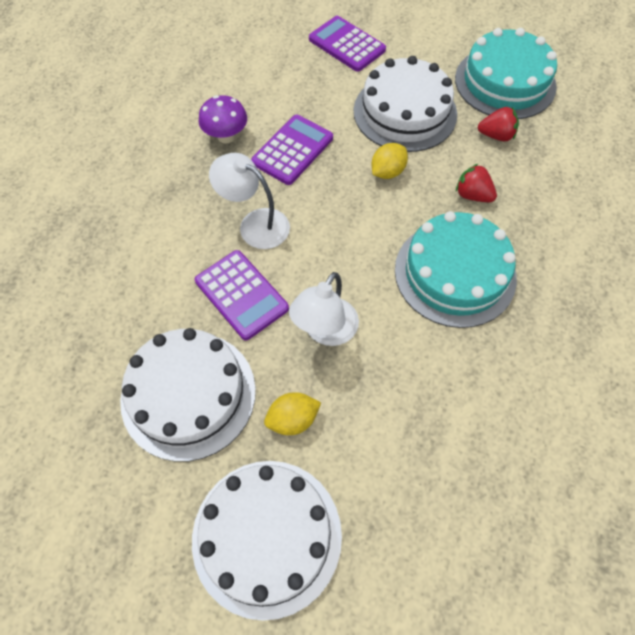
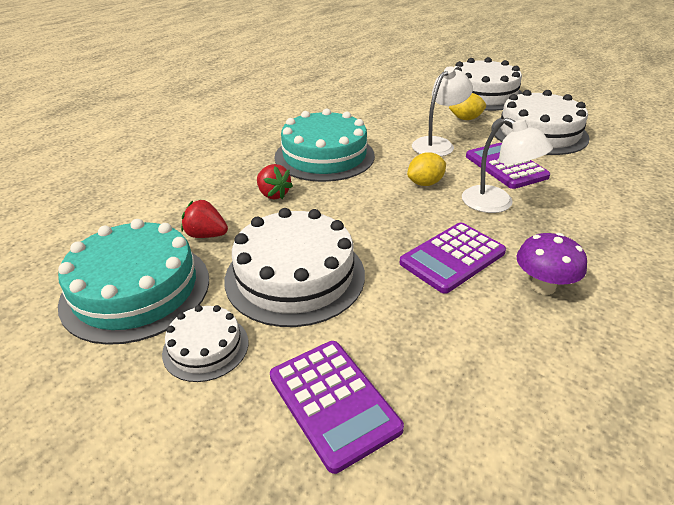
camera: 165 degrees left, 25 degrees down
(387, 172) = (347, 222): yellow lemon -> yellow lemon (425, 183)
(431, 57) = (205, 347): none -> white cake

